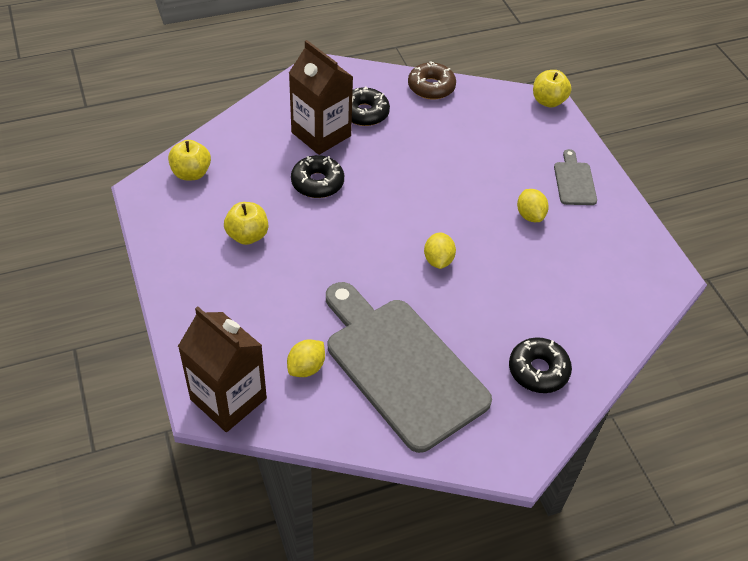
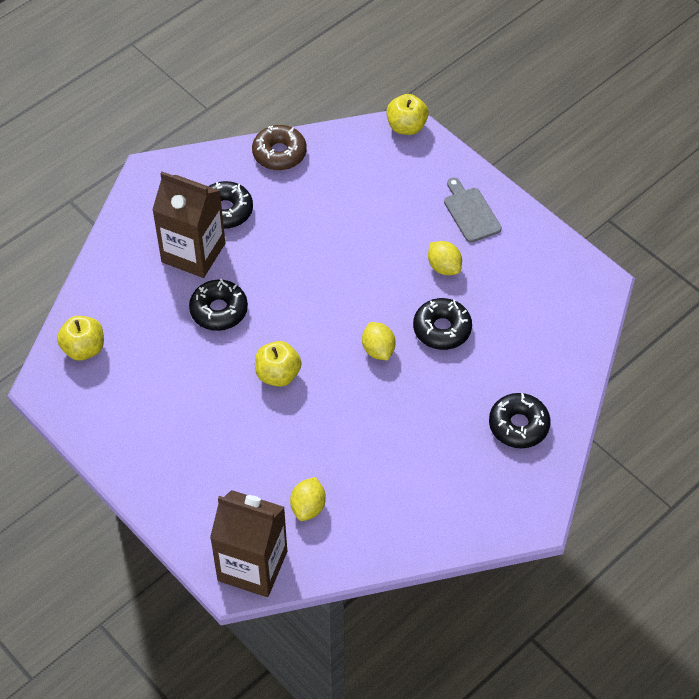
camera: 20 degrees left, 5 degrees up
(247, 235) = (180, 395): yellow apple -> yellow apple (278, 375)
(401, 366) = (394, 471): grey cutting board -> none
(504, 263) = (442, 329): none -> black donut

